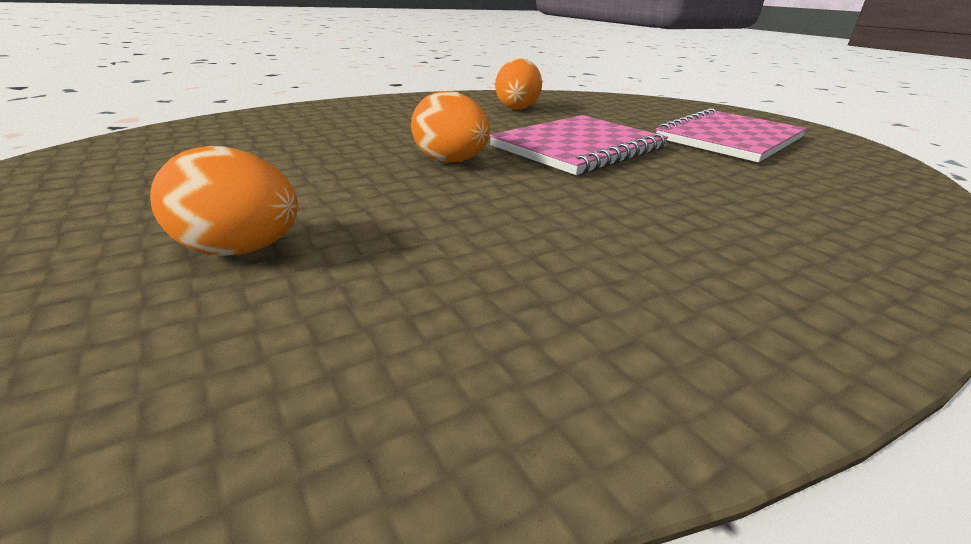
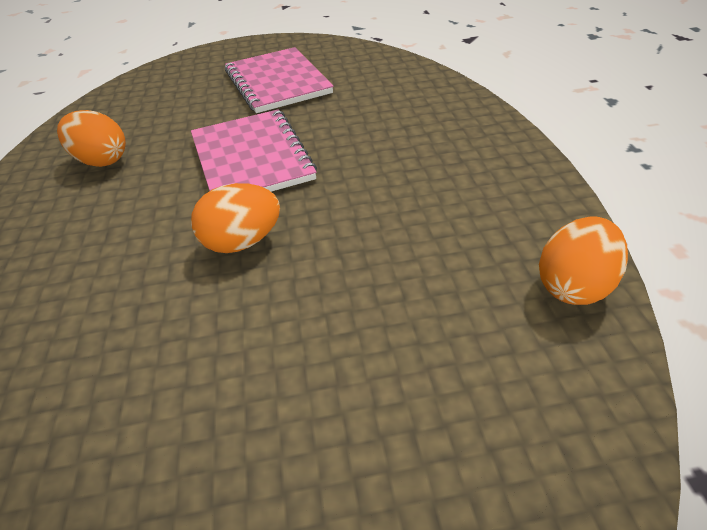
camera: 65 degrees left, 15 degrees up
(239, 250) = (383, 399): orange egg -> orange egg (573, 285)

